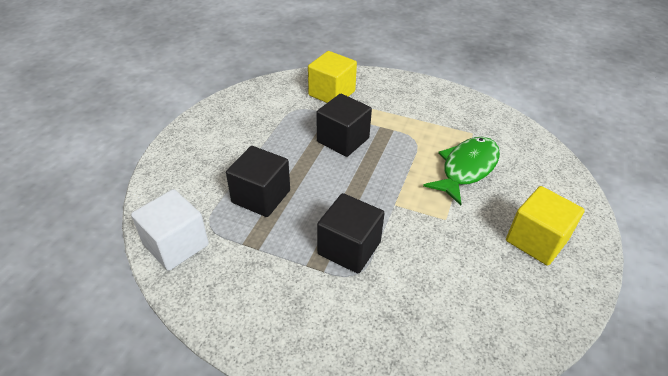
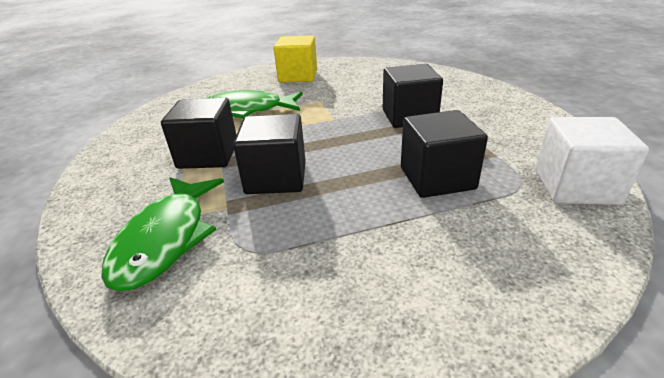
camera: 125 degrees left, 10 degrees down
(331, 93) = (166, 239): yellow cube -> green fish
(403, 127) = (208, 155): none -> black cube

